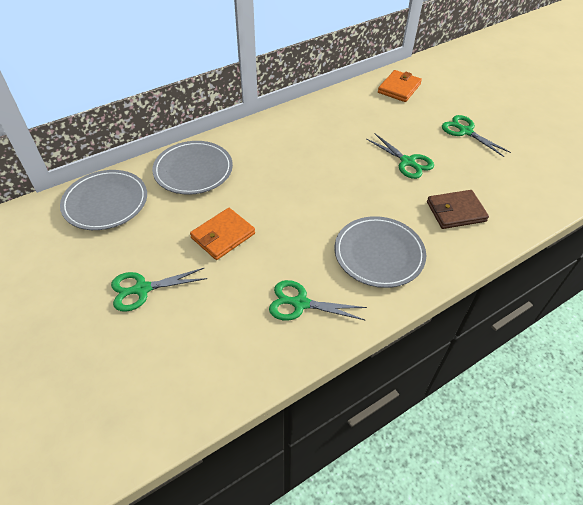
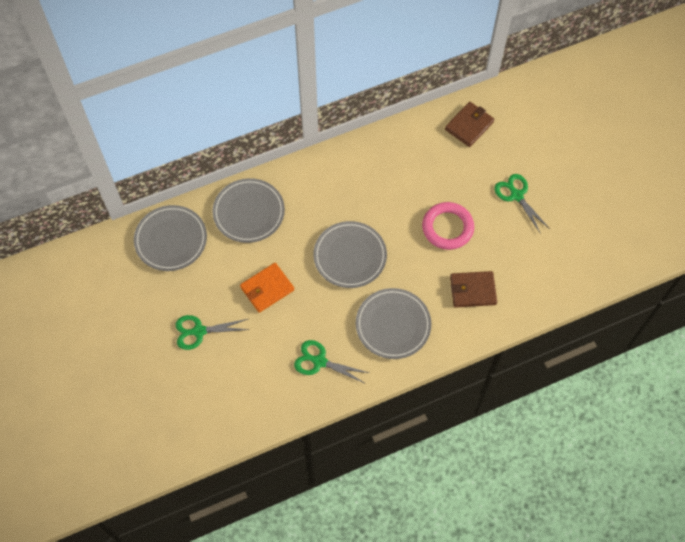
camera: 10 degrees right, 15 degrees up
(312, 196) = (350, 256): none -> grey plate
(399, 88) = (469, 126): orange wallet -> brown wallet
(408, 162) = (447, 228): green scissors -> pink ring

